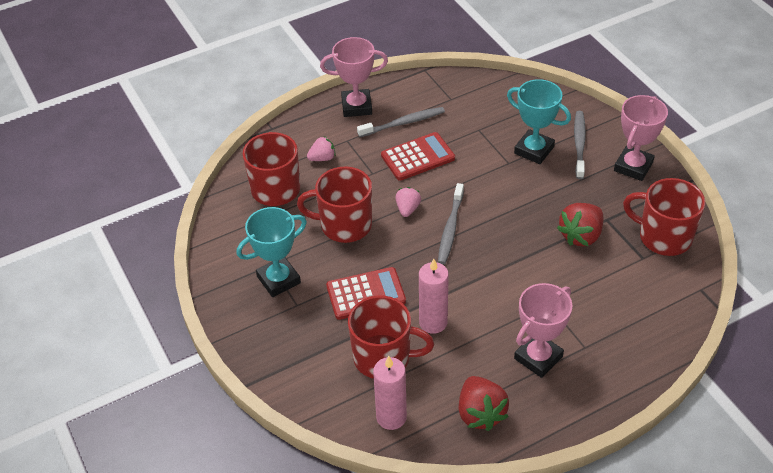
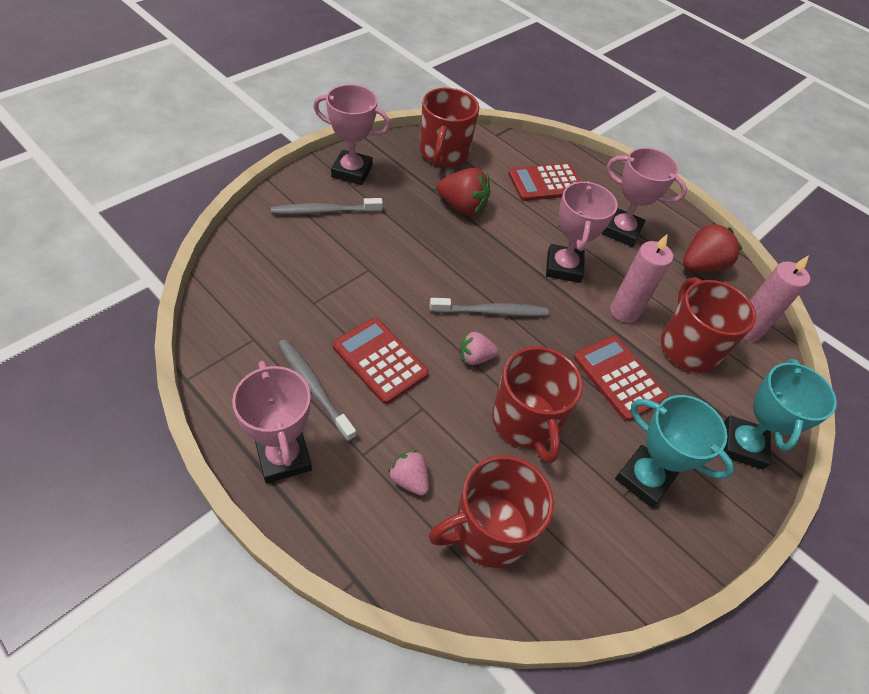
camera: 115 degrees left, 5 degrees up
(493, 292) = (563, 267): none -> pink trophy
(534, 150) = (342, 248): turquoise trophy -> turquoise trophy (742, 445)
(616, 312) = (545, 183): none -> red calculator

